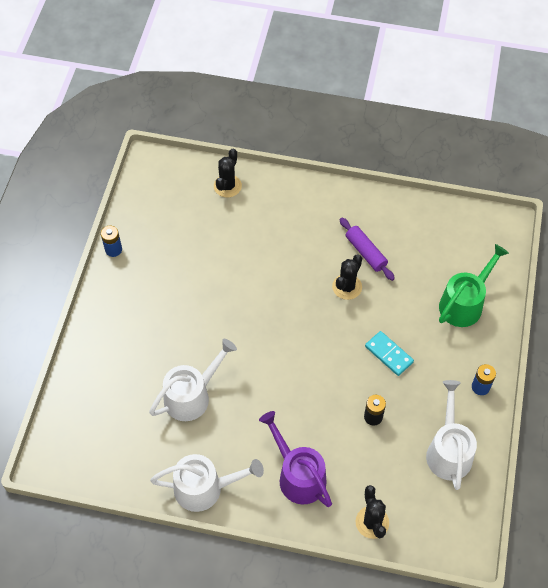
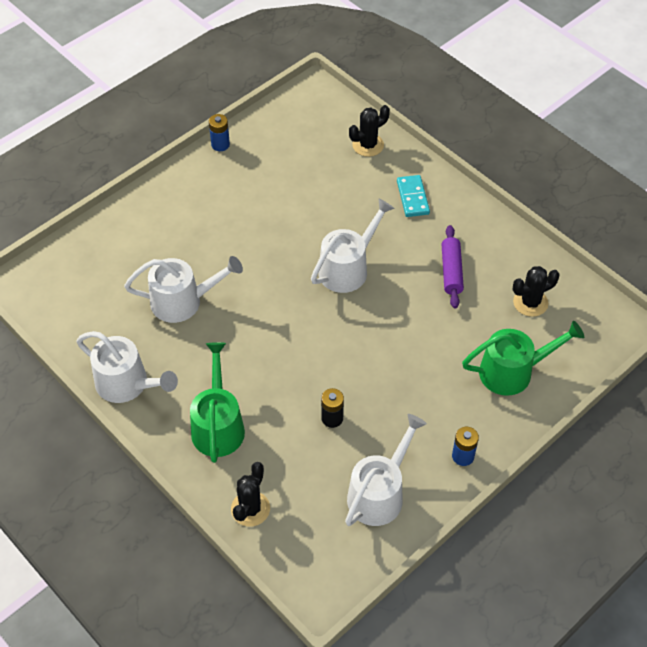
camera: 35 degrees right, 5 degrees down
(292, 294) = (348, 268): none -> white watering can
(298, 475) = (218, 425): purple watering can -> green watering can
(347, 287) = (406, 291): black cactus -> black cactus (530, 302)
(389, 354) = (395, 373): turquoise domino -> turquoise domino (413, 197)

